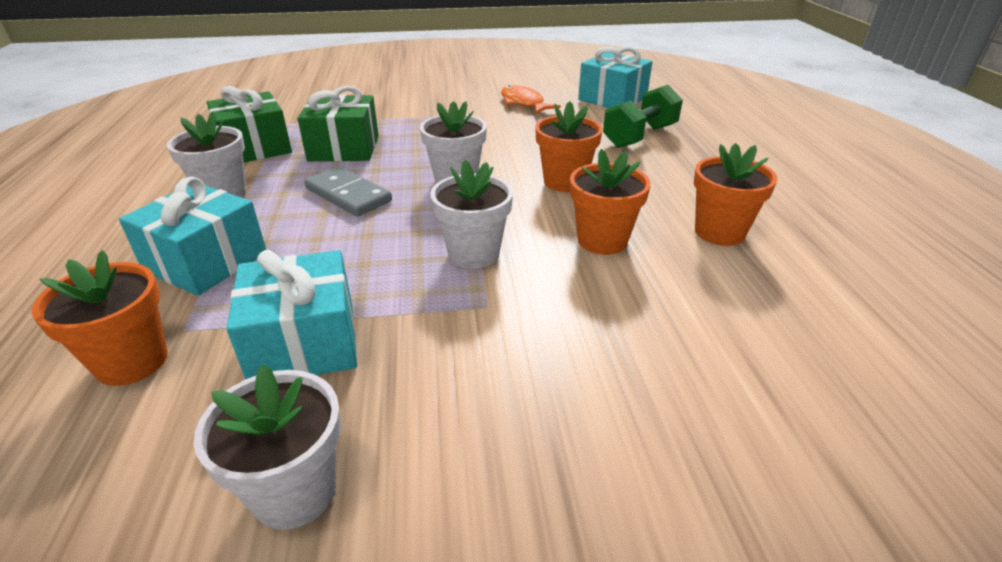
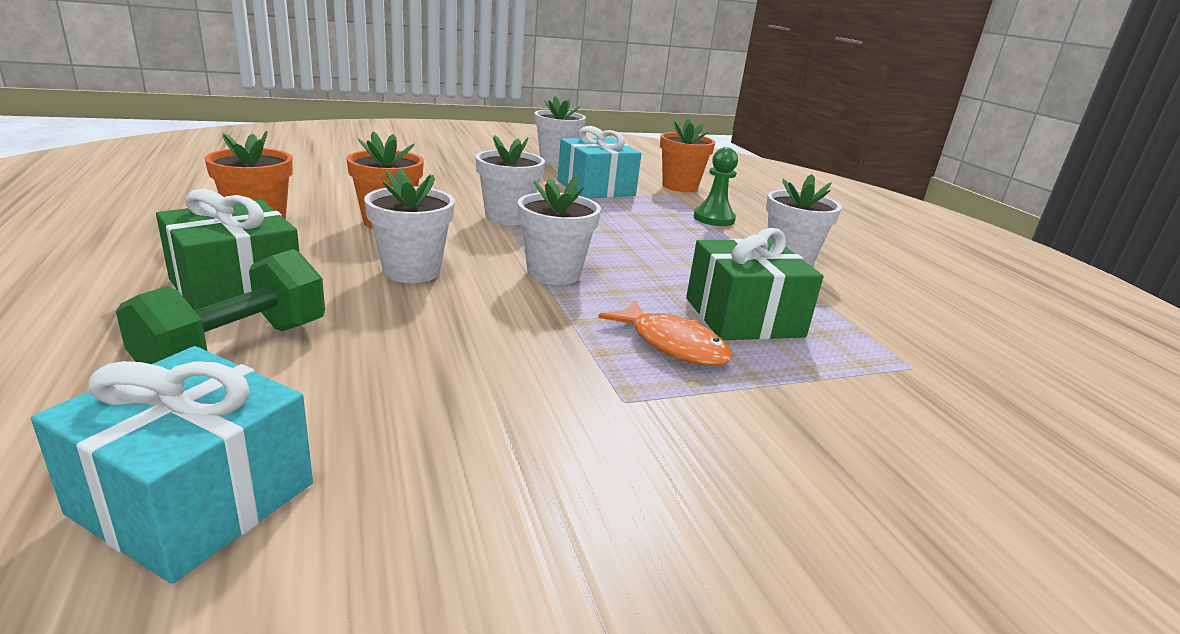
camera: 165 degrees right, 10 degrees down
(206, 261) = (714, 219): turquoise gift -> green pawn
(255, 148) = (863, 316): green gift -> green gift (236, 287)
(348, 195) = (663, 260): grey domino -> none
(524, 103) = (475, 456): orange fish -> orange fish (673, 344)
(564, 182) = (411, 271): orange flower pot -> white flower pot

